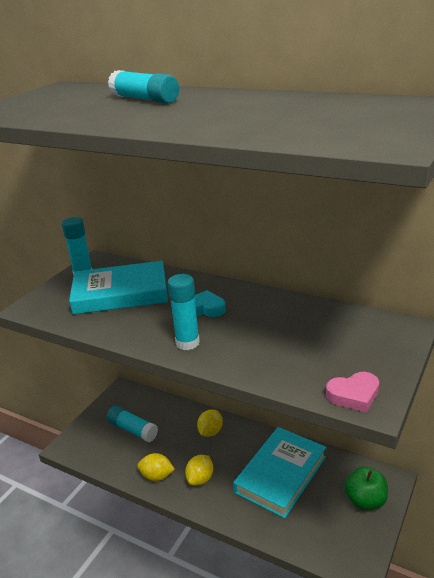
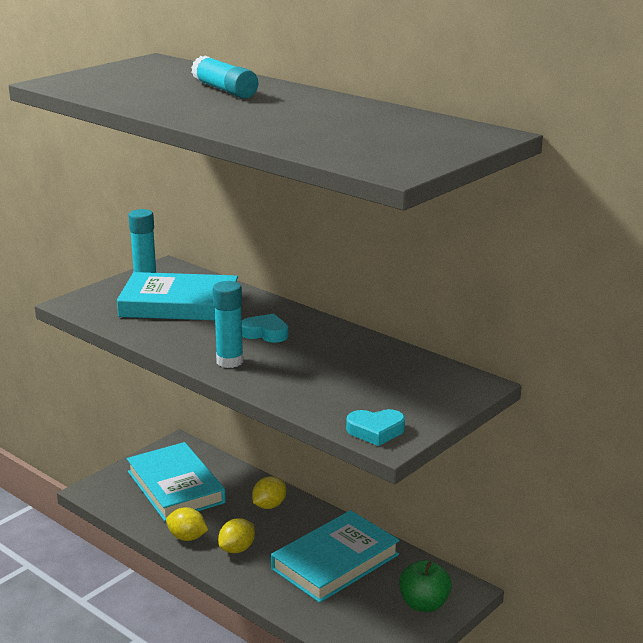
camera: 10 degrees right, 5 degrees down
(132, 429) = (175, 487): turquoise glue stick -> turquoise book
(354, 395) = (375, 431): pink heart -> turquoise heart

